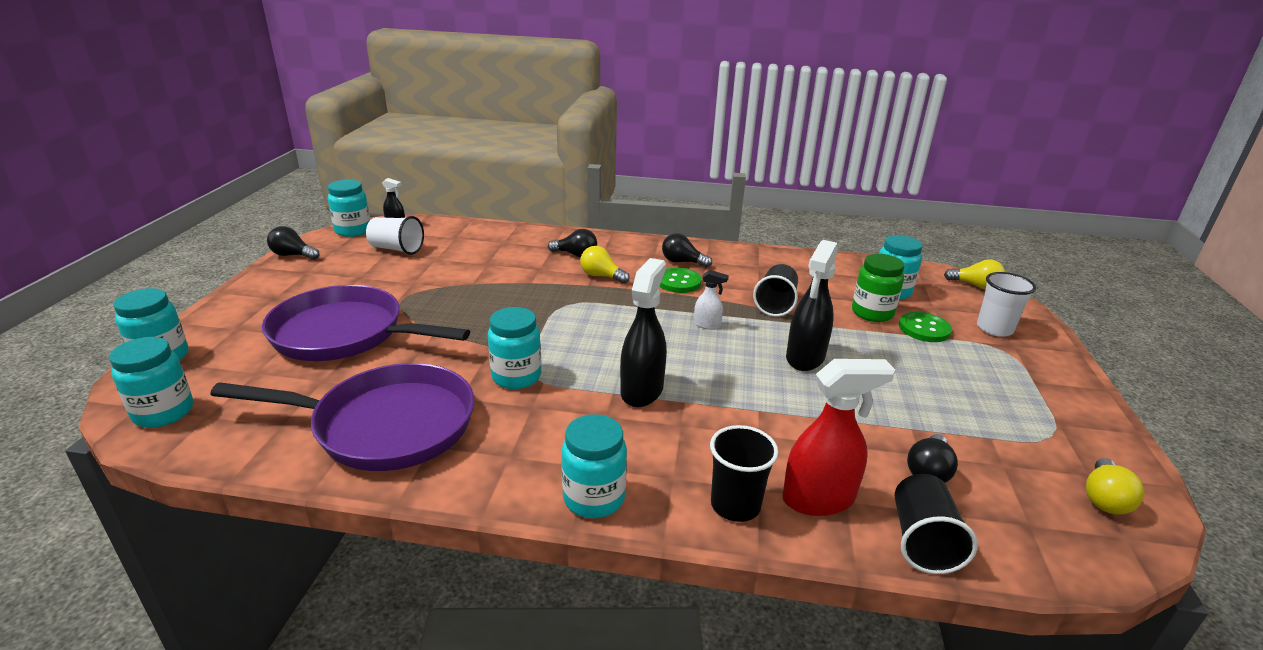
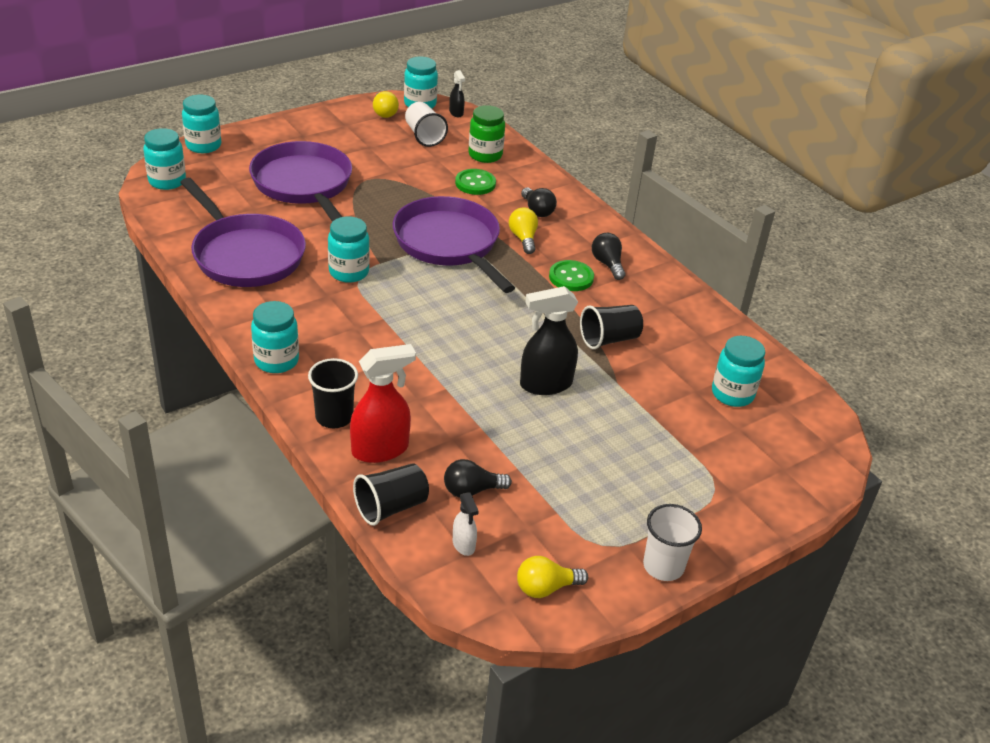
camera: 45 degrees right, 10 degrees up
(293, 255) = (355, 106): black light bulb -> none
(557, 308) = (449, 244): none -> purple pan
(642, 390) = (401, 329): black spray bottle -> none
(707, 325) = (525, 319): white spray bottle -> white spray bottle (464, 545)
(819, 499) = (380, 449): red spray bottle -> red spray bottle turned 60 degrees counterclockwise
(872, 313) = (672, 395): green jar -> green jar (485, 155)
(924, 329) = (687, 433): green button -> green button (475, 183)
(975, 286) = (829, 442): yellow light bulb -> yellow light bulb (384, 112)
(994, 329) = (751, 475): white cup -> white cup (663, 566)

